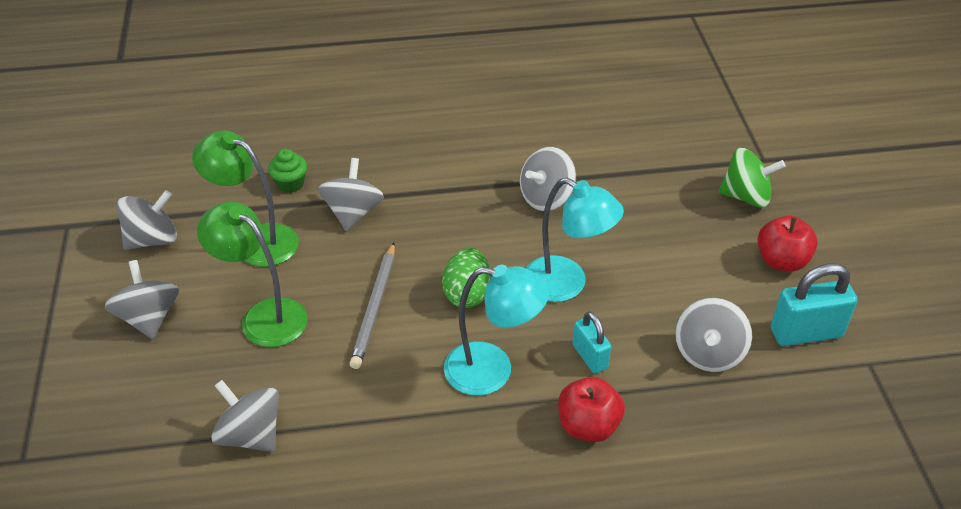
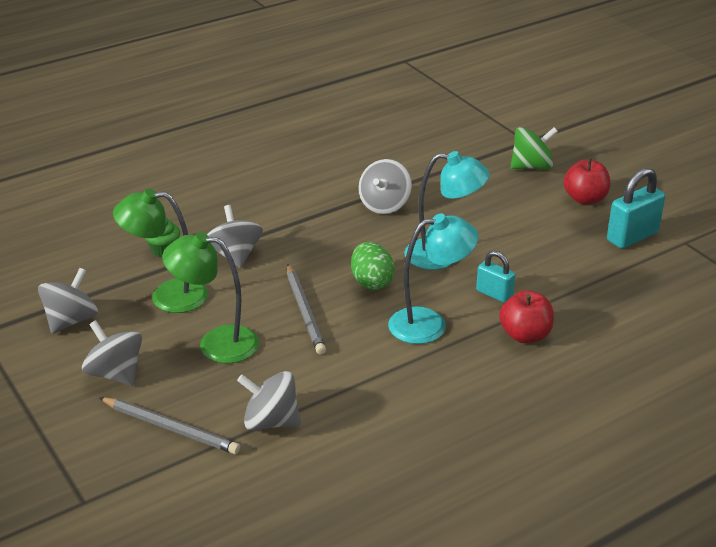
camera: 25 degrees left, 10 degrees down
(154, 404) = (171, 428): none -> grey pencil
(708, 353) = (576, 267): grey spinning top -> none

